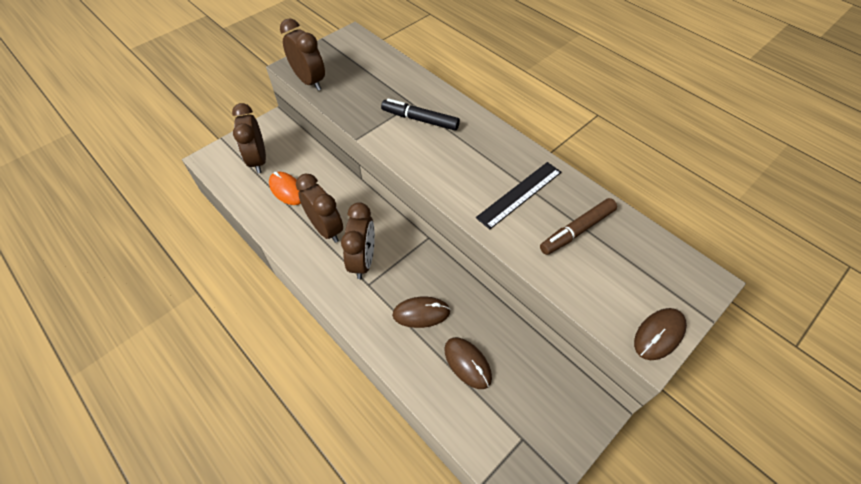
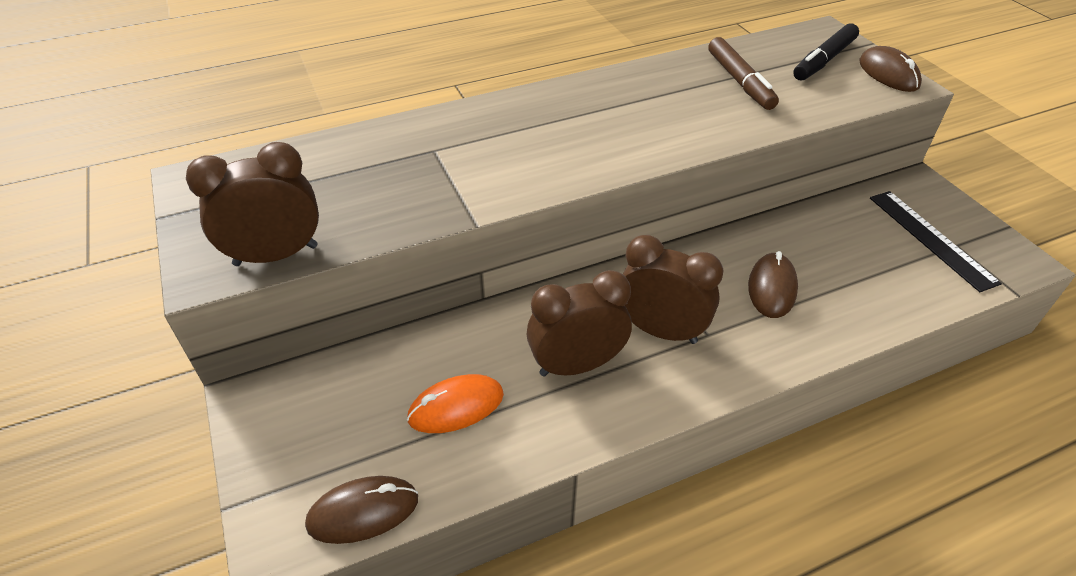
camera: 70 degrees left, 10 degrees down
(258, 160) = (345, 443): brown clock -> none
(420, 120) = (476, 150): black marker -> black marker (824, 60)
(467, 363) = (855, 263): brown mouse -> brown mouse (363, 511)
(519, 194) = (667, 104): black ruler -> black ruler (931, 239)

